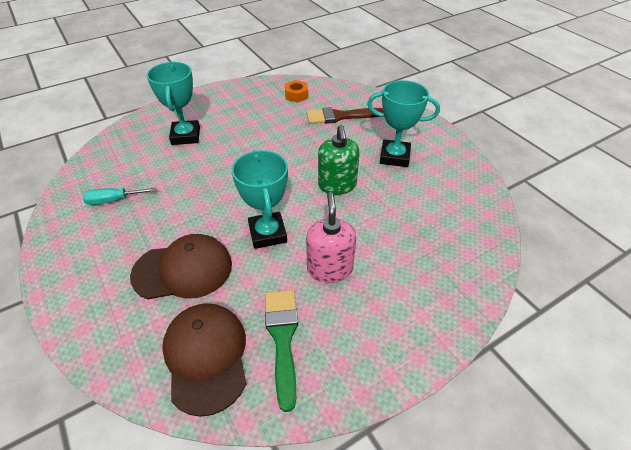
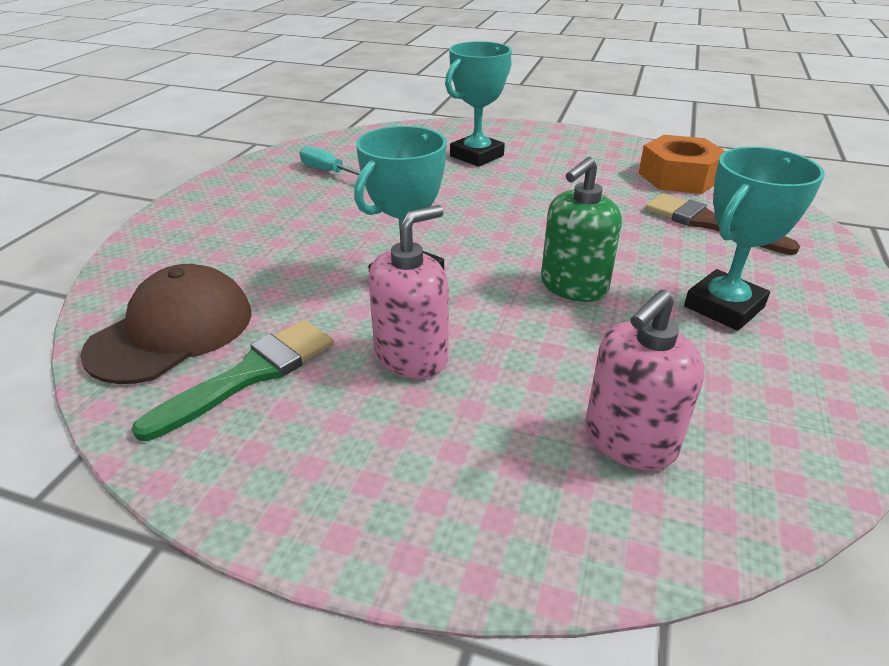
camera: 50 degrees right, 10 degrees down
(183, 270) = (281, 254): brown cap -> none
(296, 95) = (678, 177): orange nut -> orange nut, size x1.74
(394, 157) = (724, 307): turquoise trophy -> turquoise trophy turned 75 degrees clockwise
(439, 237) = (629, 440): none -> pink soap dispenser

